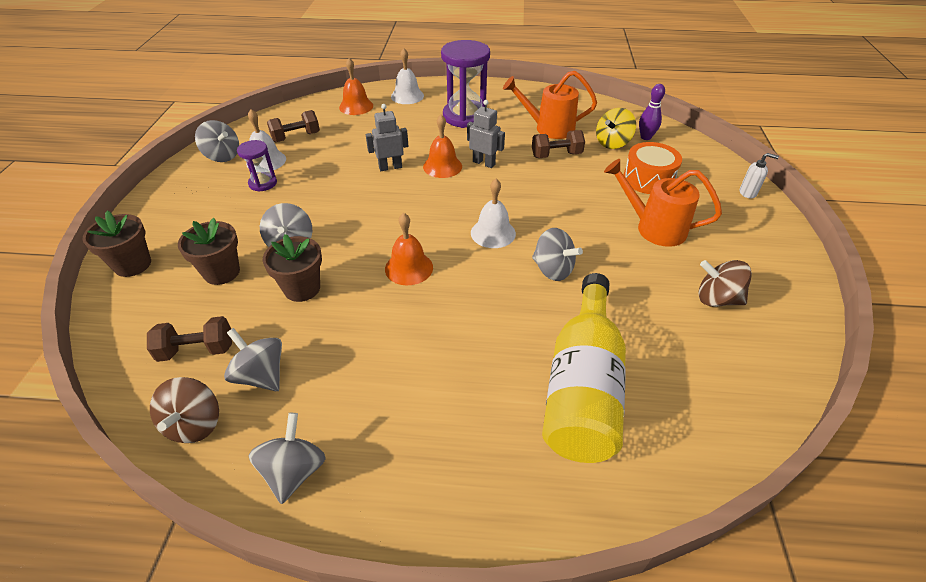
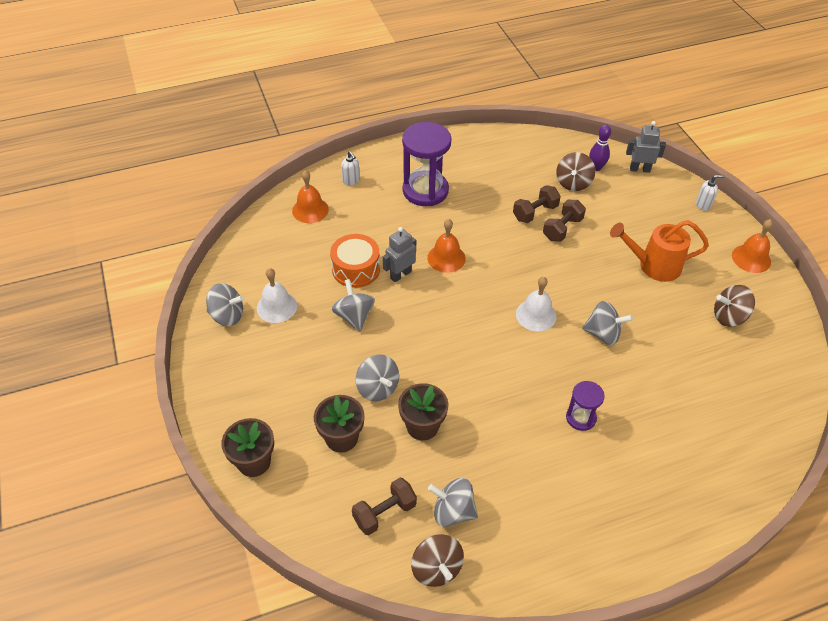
camera: 25 degrees left, 5 degrees up
(263, 183) = (296, 333): purple hourglass -> purple hourglass (581, 418)
(294, 471) = (535, 568): grey spinning top -> grey spinning top (354, 316)
(296, 137) = (281, 268): brown dumbbell -> brown dumbbell (562, 229)
(407, 96) = (351, 181): white bell -> white soap dispenser
(409, 268) = (493, 374): orange bell -> orange bell (751, 258)
(484, 163) = (479, 242): grey robot -> grey robot (639, 169)
(548, 128) = (509, 182): orange watering can -> none
(582, 386) = (680, 424): yellow bottle -> none
(612, 143) = (573, 183): yellow spinning top -> brown spinning top
(648, 179) = (623, 215): orange drum -> orange drum (356, 269)

